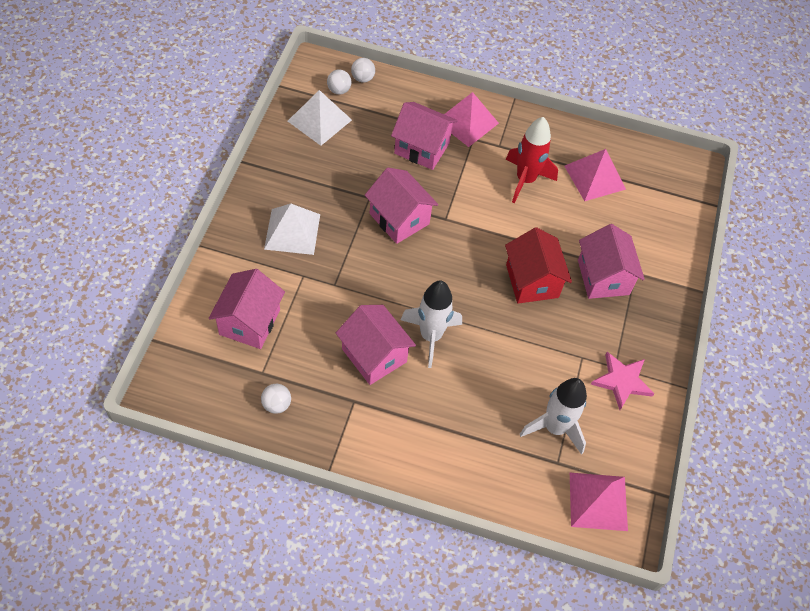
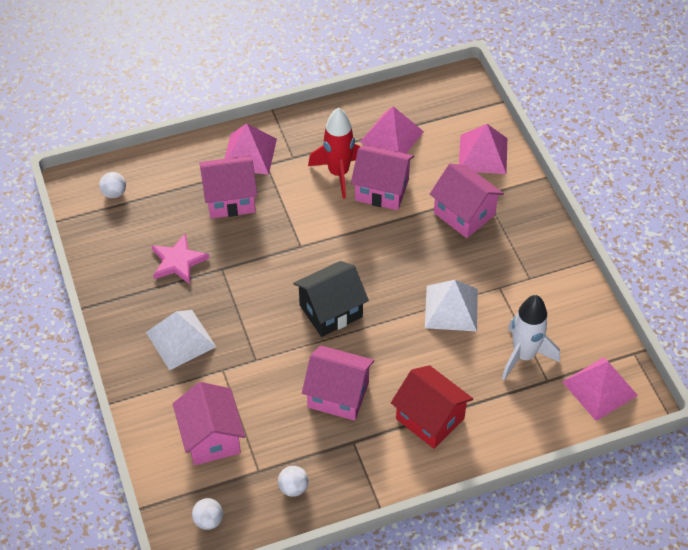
camera: 30 degrees left, 5 degrees down
(319, 120) = (120, 230): white pyramid -> white pyramid (451, 308)
(362, 78) = (126, 170): white ball -> white ball (208, 520)
(399, 219) = (262, 270): pink house -> pink house (381, 190)
(425, 285) = (331, 311): none -> black house
(430, 336) = (370, 349): white rocket -> none
(532, 281) = (412, 252): red house -> red house (430, 419)
(622, 381) = (543, 286): pink star -> pink star (178, 261)
(661, 238) = (483, 154): none -> pink pyramid

